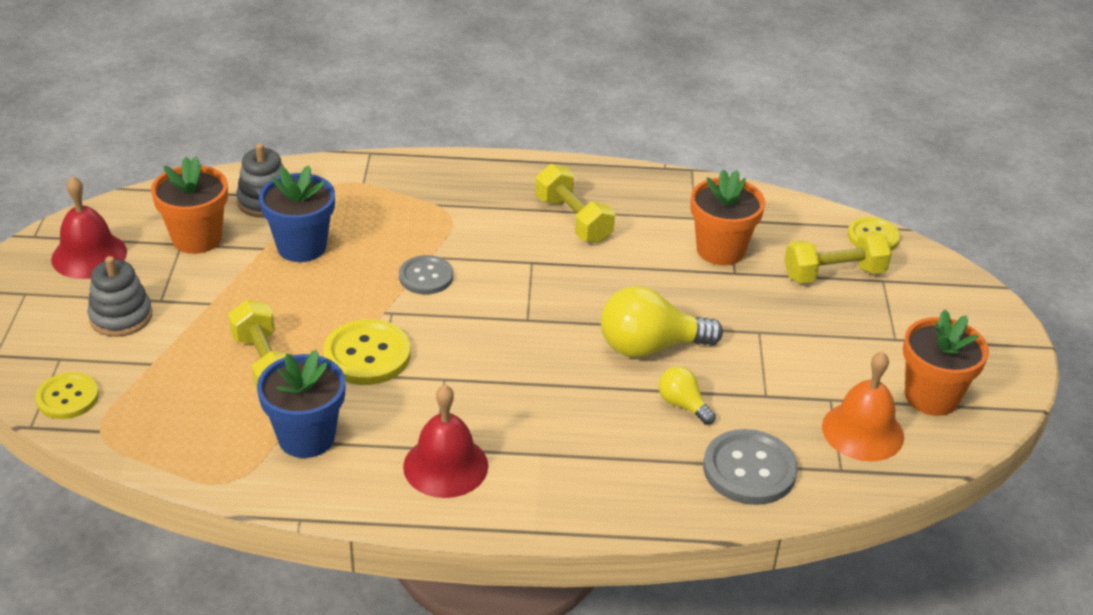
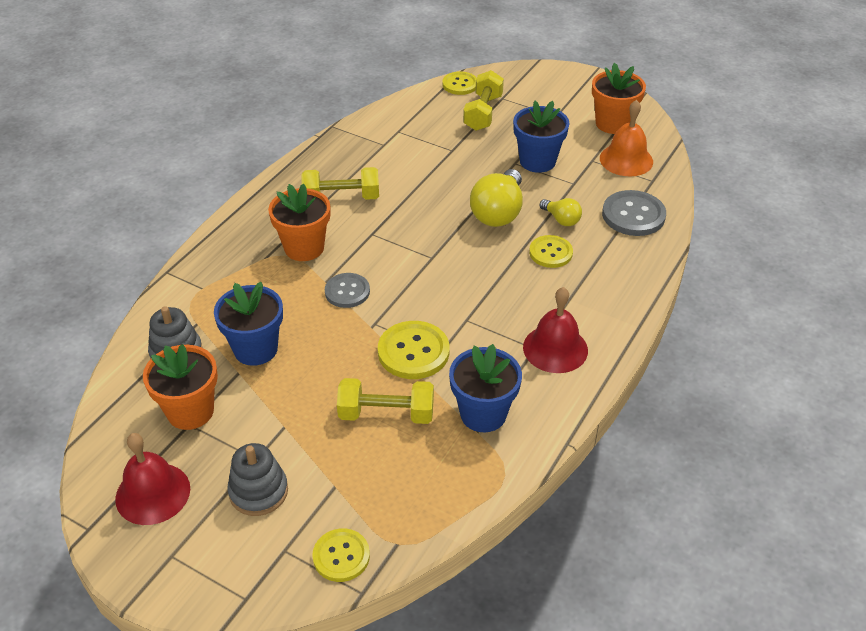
camera: 60 degrees left, 5 degrees up
(612, 413) = (550, 253): none -> yellow button
(683, 405) = (561, 219): yellow light bulb -> yellow light bulb turned 120 degrees counterclockwise
(720, 250) = (425, 147): orange flower pot -> orange flower pot (304, 248)
(780, 350) = (537, 161): none -> blue flower pot

